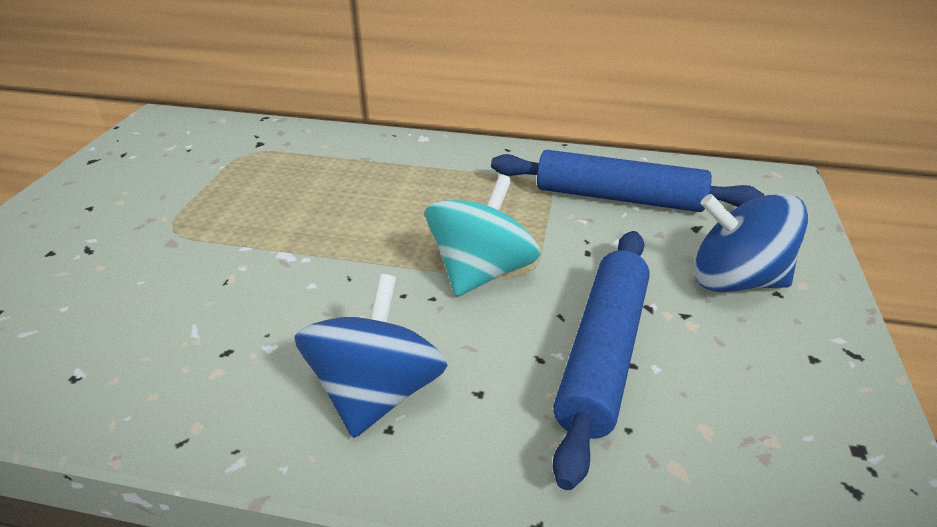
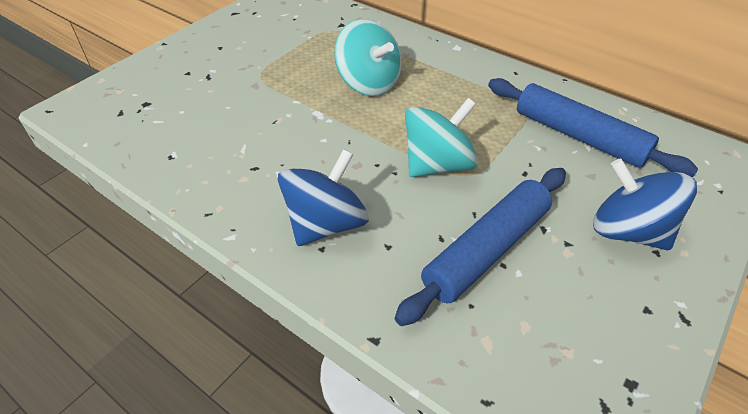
camera: 25 degrees right, 10 degrees up
(336, 201) = (369, 83): none -> turquoise spinning top

